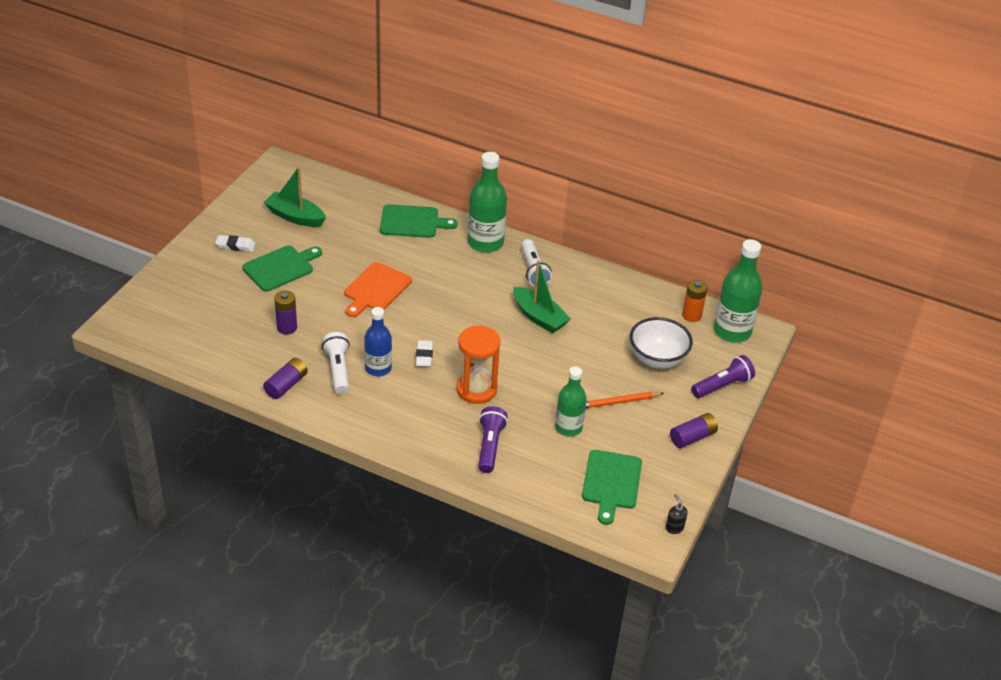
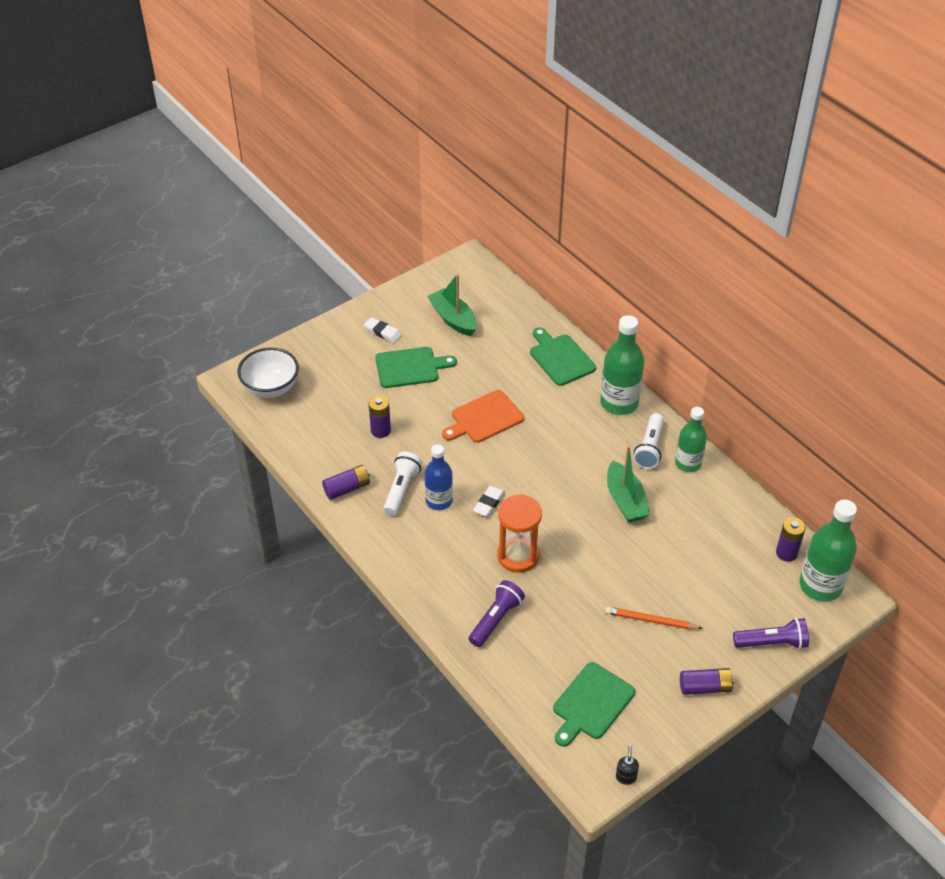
camera: 30 degrees right, 5 degrees up
(412, 222) = (560, 358): green cutting board -> green cutting board turned 150 degrees counterclockwise
(568, 427) = (584, 629): green bottle -> green bottle (688, 463)
(657, 359) = (719, 589): white bowl -> white bowl (271, 388)
(691, 315) = (786, 553): orange battery -> purple battery

